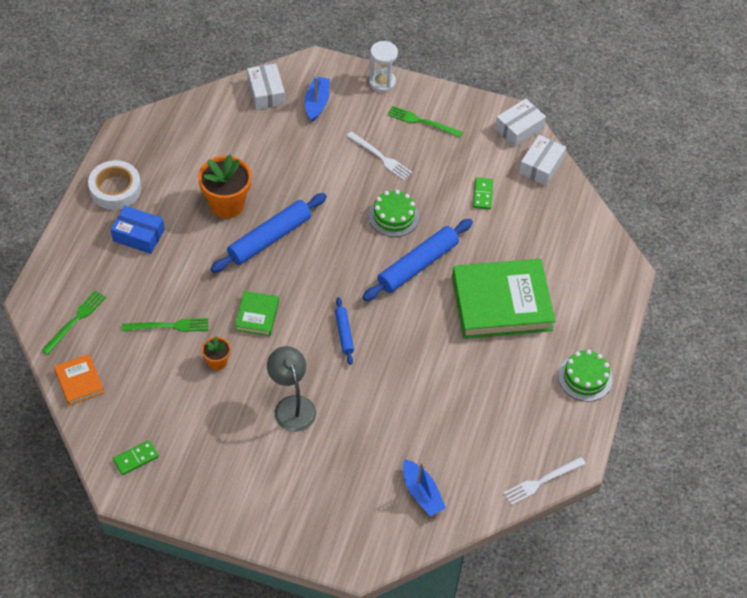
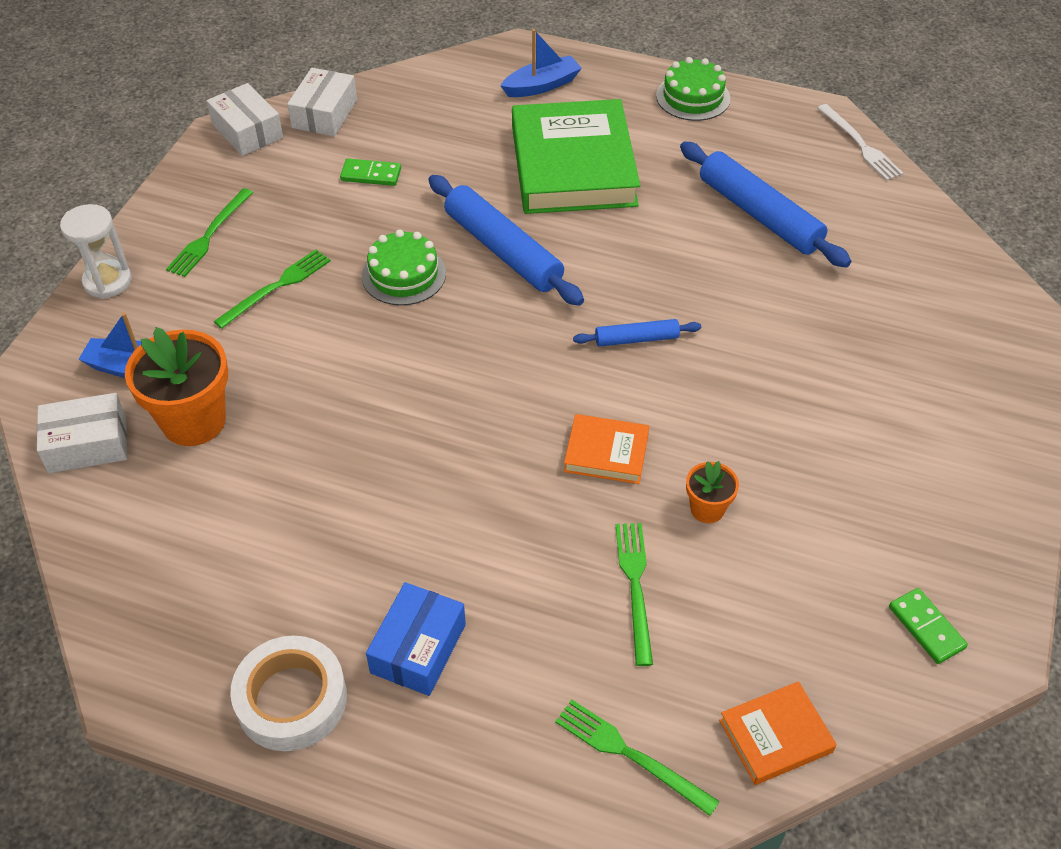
camera: 85 degrees left, 5 degrees down
(227, 204) = (354, 501): orange flower pot -> orange flower pot (194, 421)
(257, 315) = (606, 453): green book -> orange book
(270, 238) = (439, 436): blue rolling pin -> blue rolling pin (759, 214)
(292, 405) = (782, 405): grey lamp -> none
(381, 157) = (276, 287): white fork -> green fork
(421, 493) = (906, 259): blue boat -> blue boat (541, 85)
(541, 166) = (324, 114): white box -> white box turned 75 degrees clockwise

